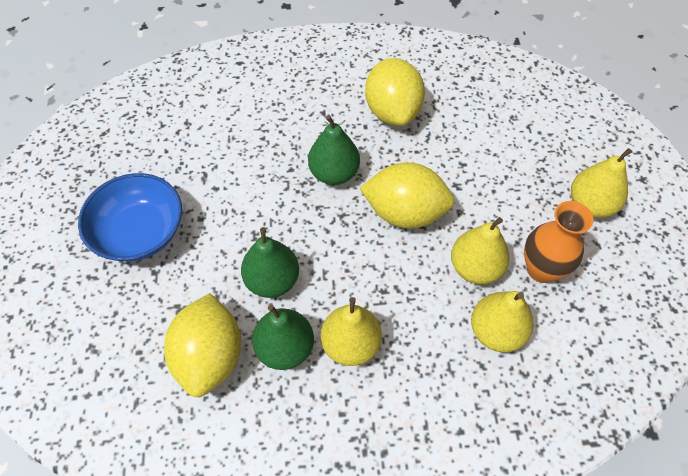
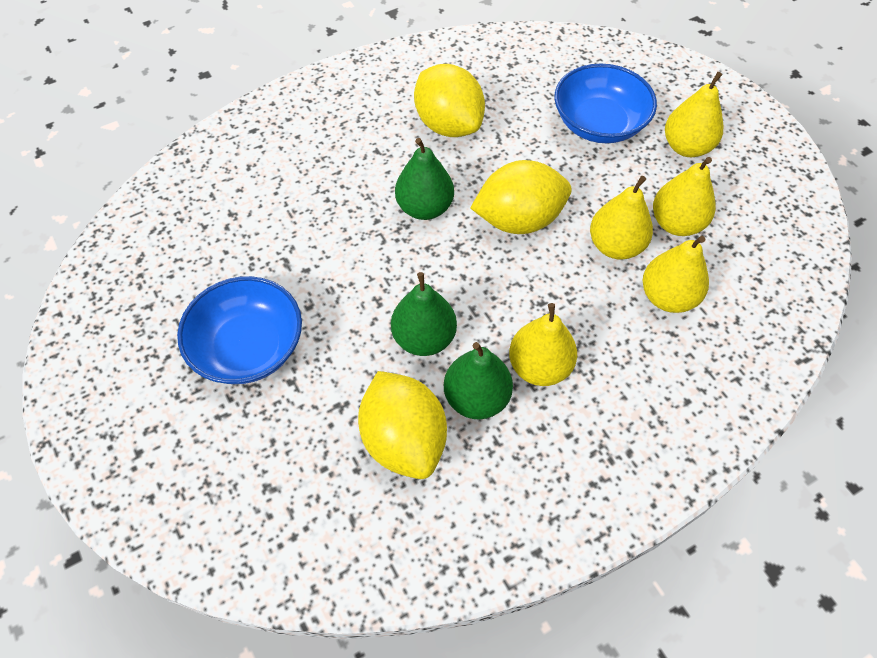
camera: 25 degrees left, 0 degrees up
(522, 155) = (599, 124): none -> blue bowl
(541, 269) = (676, 223): orange vase -> yellow pear

